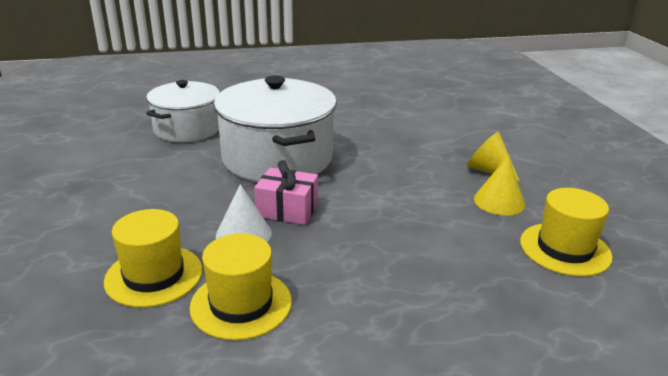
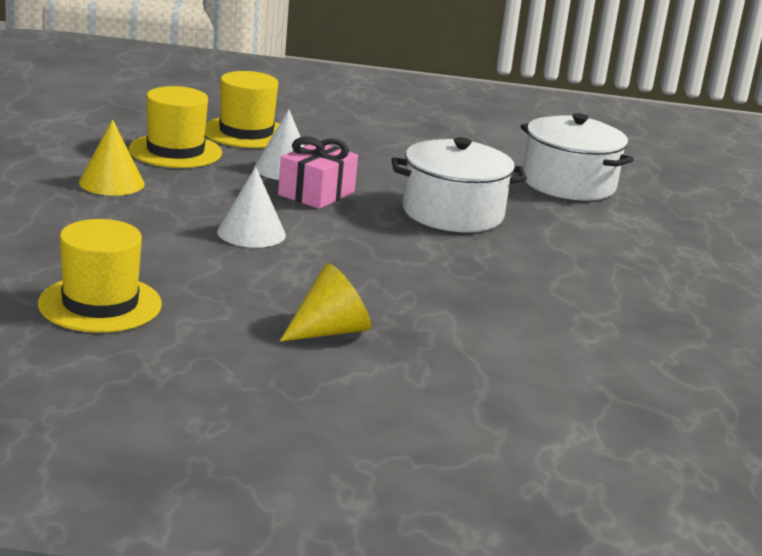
camera: 105 degrees right, 5 degrees down
(277, 158) = (452, 213): white pot -> white pot, size x0.66
(389, 220) = (251, 233): none -> white cone
(499, 201) = (238, 306): yellow cone -> yellow cone (111, 183)

